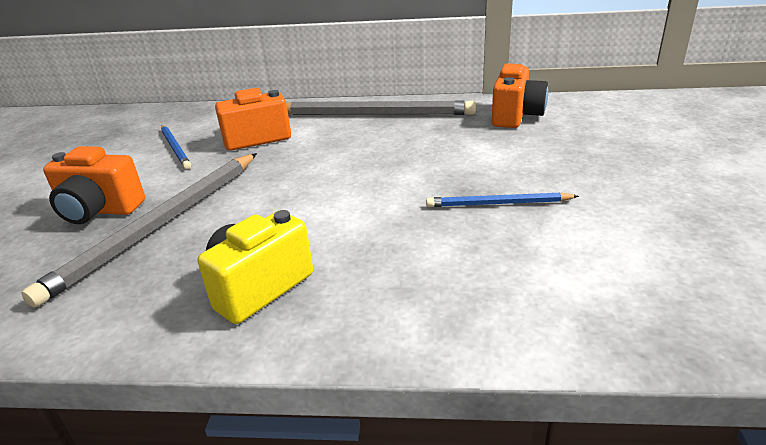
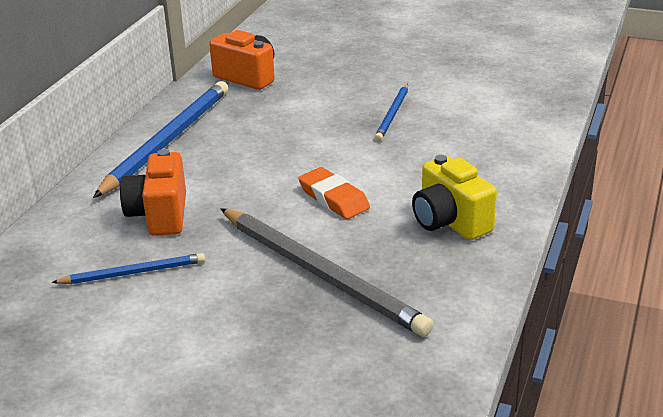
camera: 75 degrees left, 0 degrees up
(99, 210) = (262, 317): orange camera -> none
(297, 204) = (333, 198): none -> orange eraser
(374, 114) = (168, 141): grey pencil -> blue pencil

